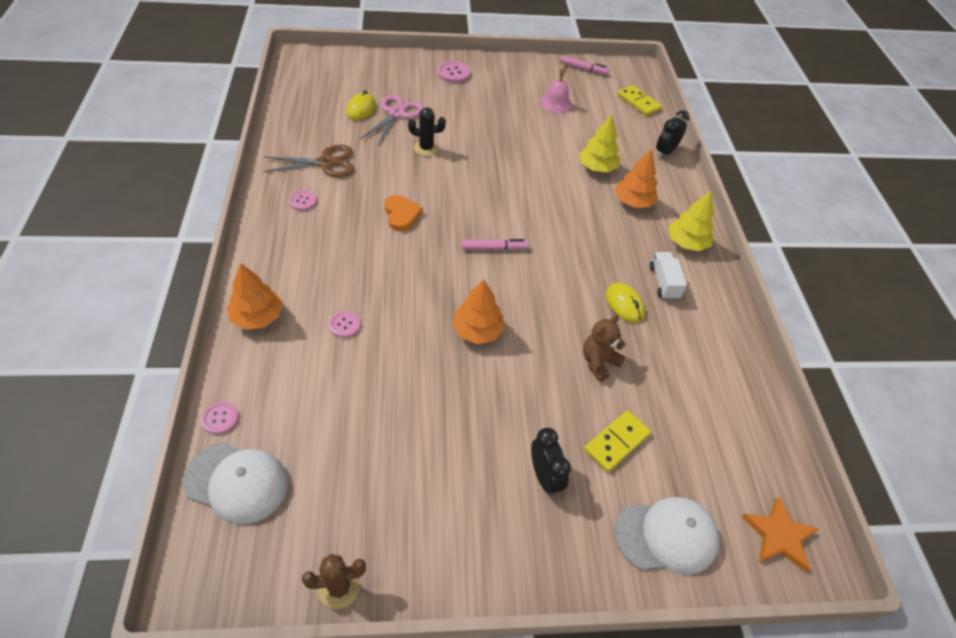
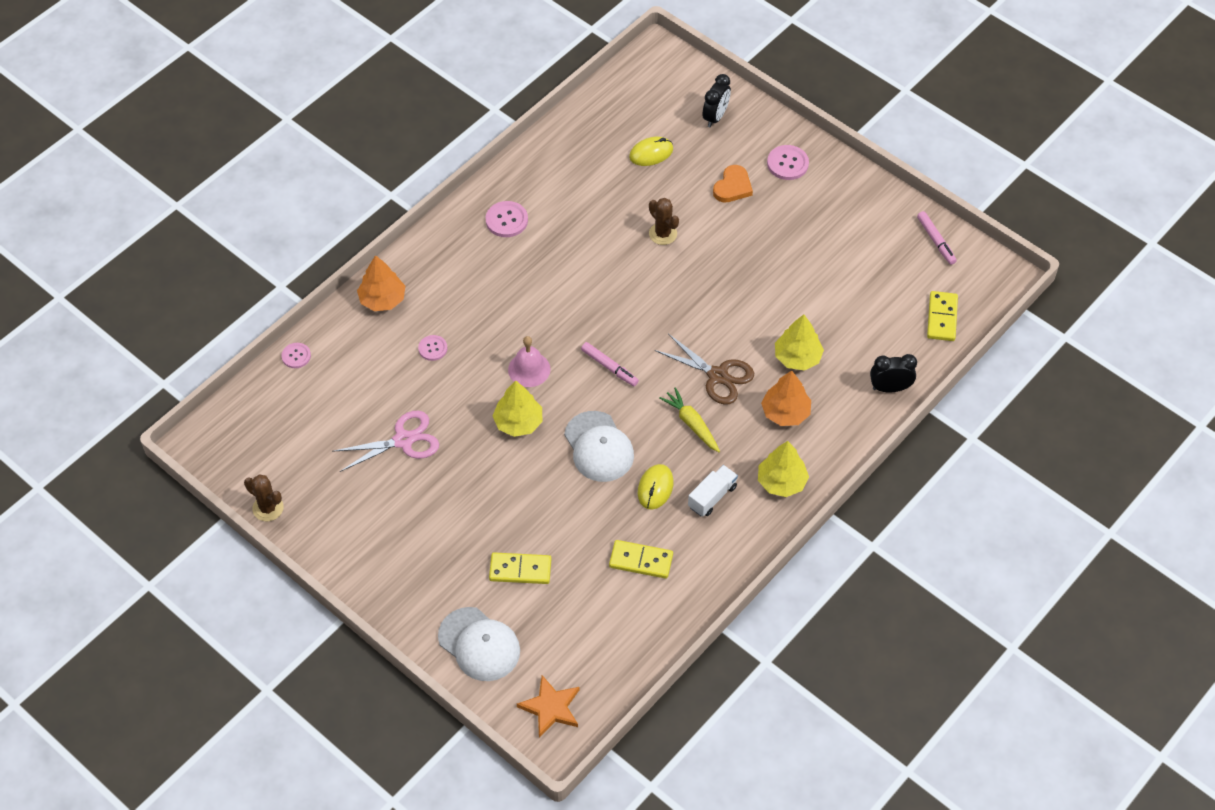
camera: 50 degrees right, 5 degrees up
(237, 482) = (270, 404): white cap -> white cap (599, 447)
(302, 201) = (506, 220): pink button -> pink button, size x1.53
(326, 163) = (562, 194): brown scissors -> brown scissors (718, 376)
(397, 113) = (678, 178): pink scissors -> pink scissors (404, 440)
(401, 215) = (570, 286): orange heart -> orange heart (732, 187)
(426, 148) = (663, 234): black cactus -> brown cactus
(477, 331) = (518, 422): orange tree -> yellow tree
(544, 477) = (447, 550): black clock -> black clock (715, 117)
(556, 103) = (849, 263): pink bell -> pink bell (529, 369)
(591, 247) = (691, 424): none -> yellow carrot
(599, 362) = (577, 512): brown teddy bear -> none
(682, 361) = (641, 561): none -> yellow domino

